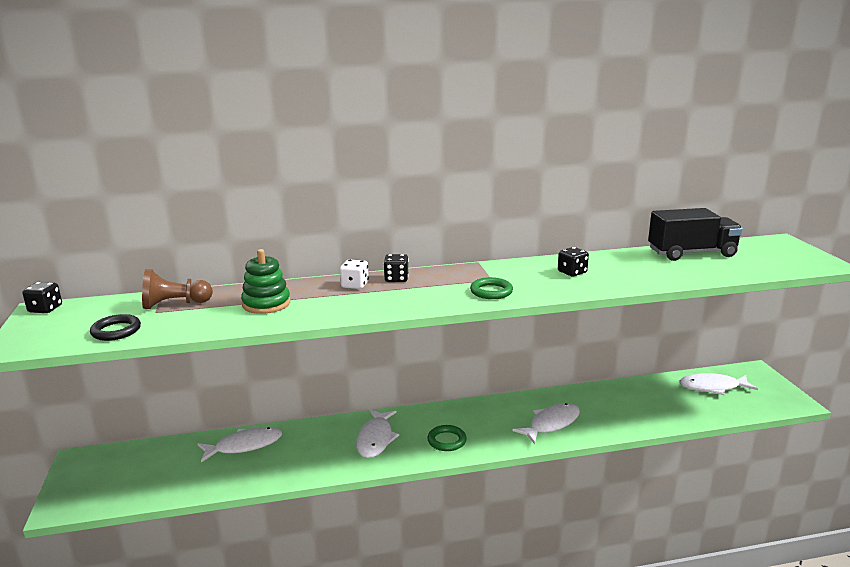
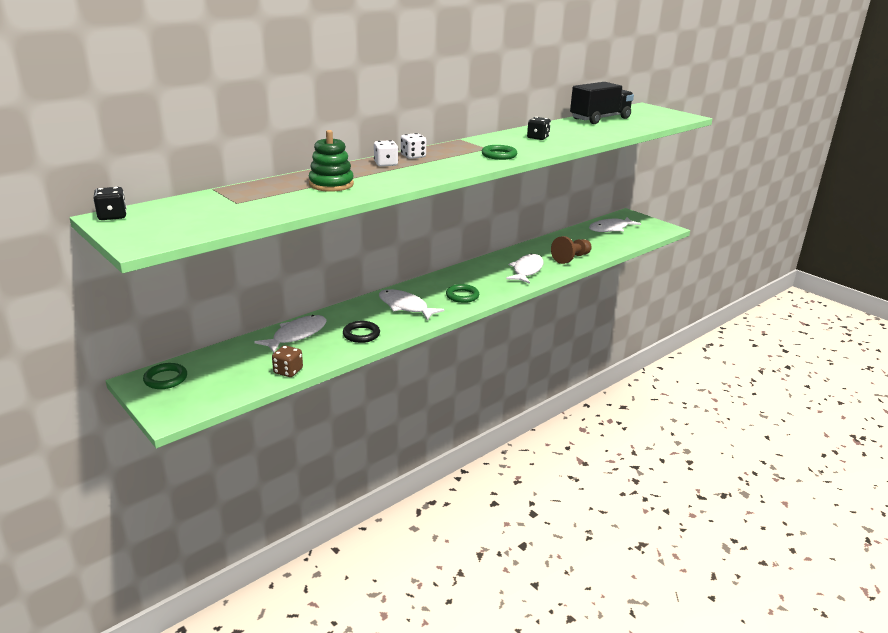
camera: 30 degrees left, 5 degrees up
(97, 463) = (165, 379): none -> green ring
(116, 331) = (224, 219): black ring -> black ring (361, 334)
(174, 304) = (245, 196): brown pawn -> brown pawn (571, 258)
(195, 487) = (288, 371): none -> brown dice
(375, 439) = (405, 307): white fish -> white fish turned 150 degrees clockwise
(396, 279) = (413, 156): black dice -> white dice

